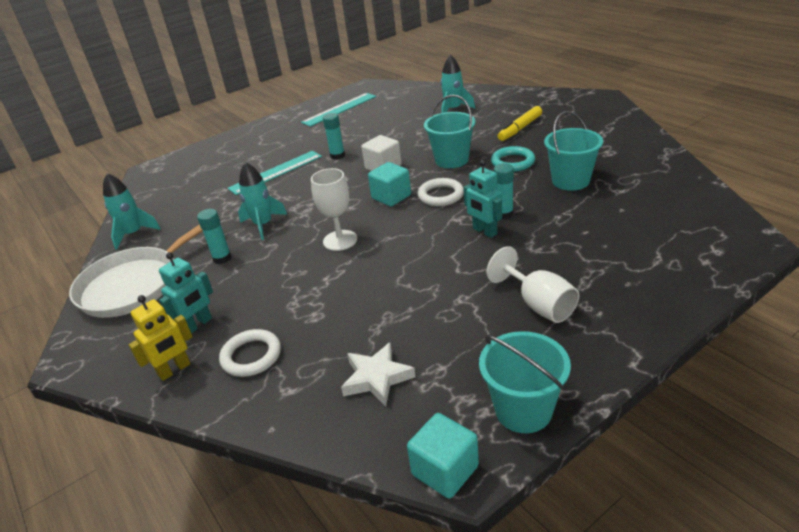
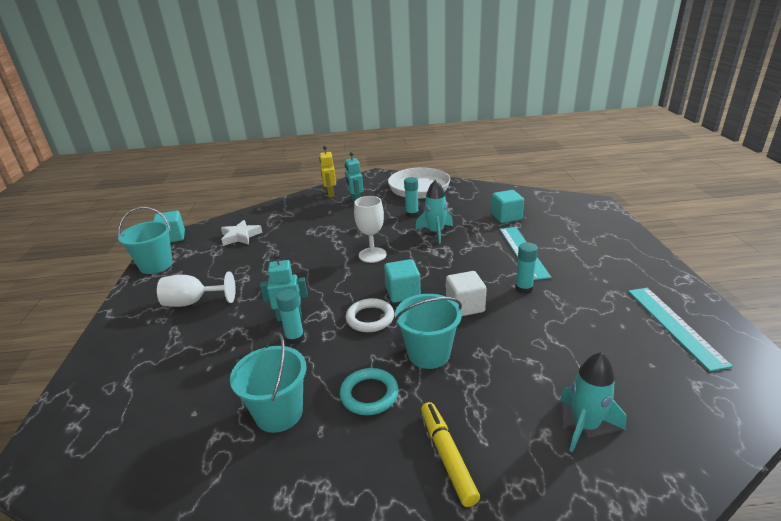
camera: 120 degrees right, 5 degrees down
(133, 234) = (485, 192): turquoise rocket -> none
(203, 200) = (506, 217): none -> turquoise cube
(251, 356) = (309, 211): white ring -> none

